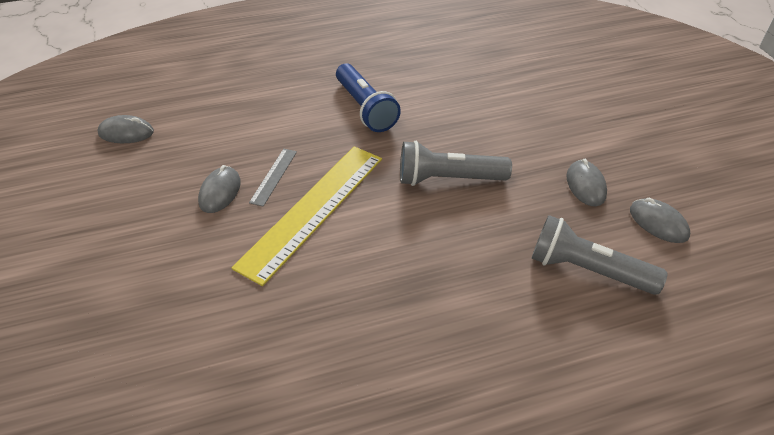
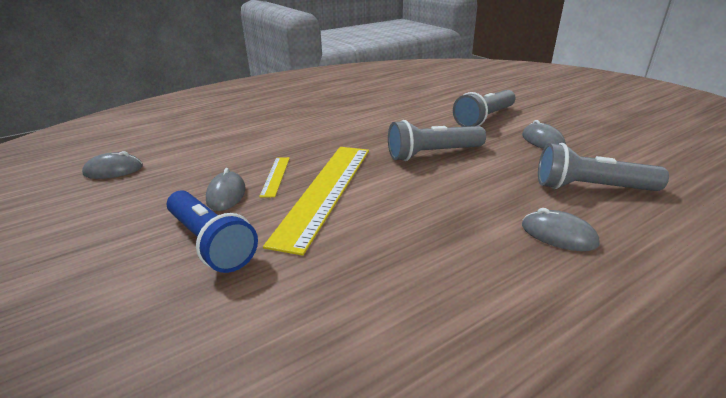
camera: 15 degrees left, 15 degrees down
(273, 176) = (275, 176): grey ruler -> yellow ruler
(365, 108) = (335, 126): blue flashlight -> blue flashlight (211, 243)
(542, 131) = (484, 118): none -> grey flashlight
(658, 223) = (615, 152): grey mouse -> grey mouse (558, 235)

